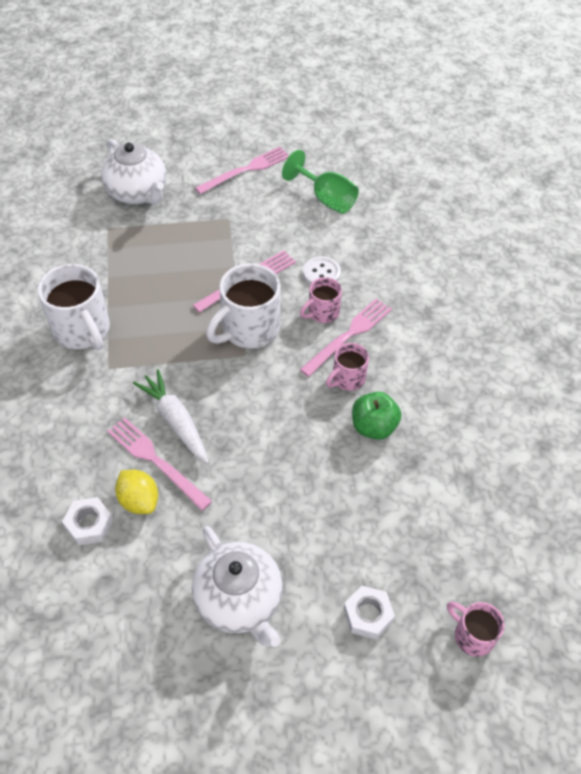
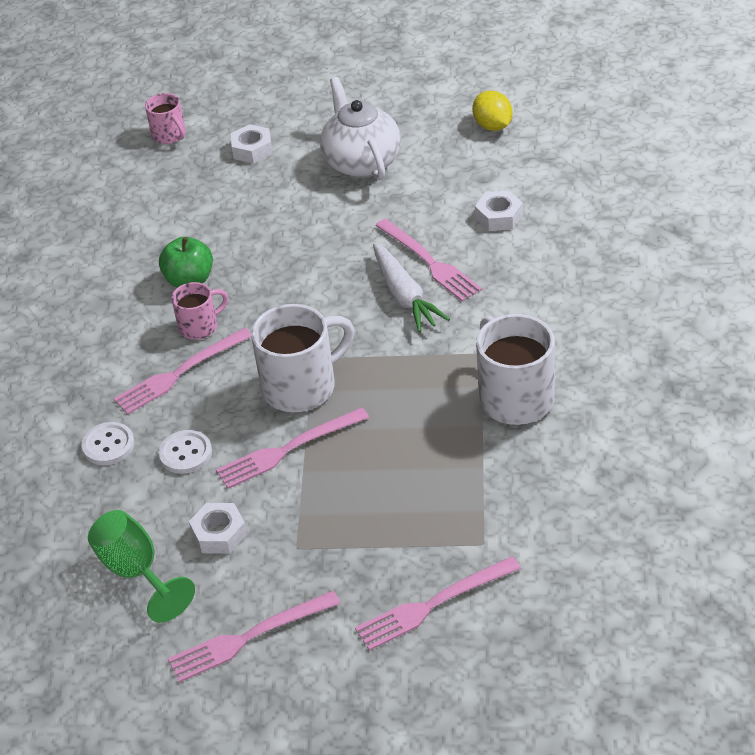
camera: 165 degrees left, 10 degrees down
(138, 193) = (434, 604): white teapot -> pink fork
(139, 500) = (449, 232): yellow lemon -> yellow lemon (492, 126)
(281, 223) = (219, 534): none -> white nut
(322, 313) = (203, 401): pink mug -> none
(380, 275) = (108, 445): none -> white button

